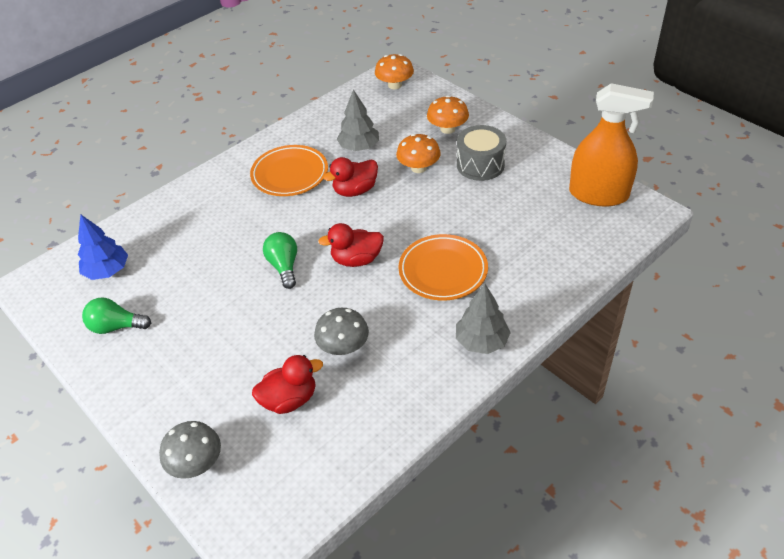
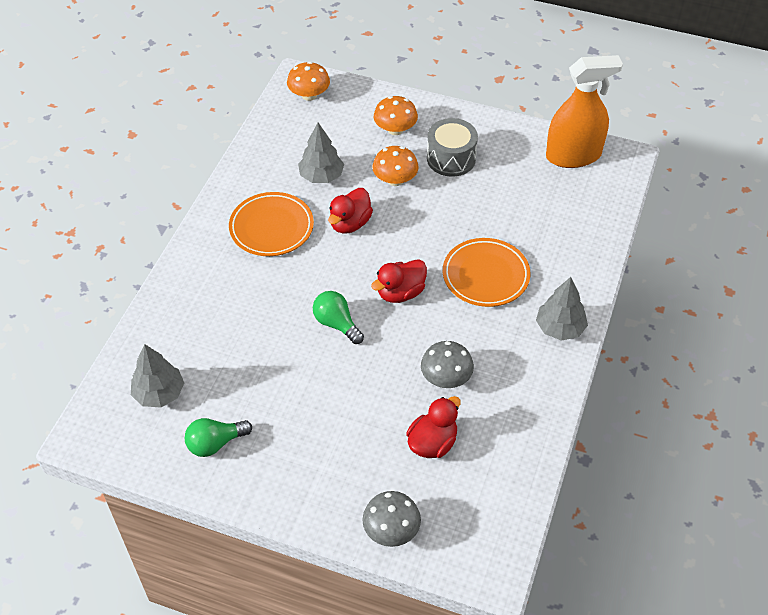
camera: 30 degrees left, 5 degrees up
(107, 271) = (159, 393): blue tree -> grey tree

